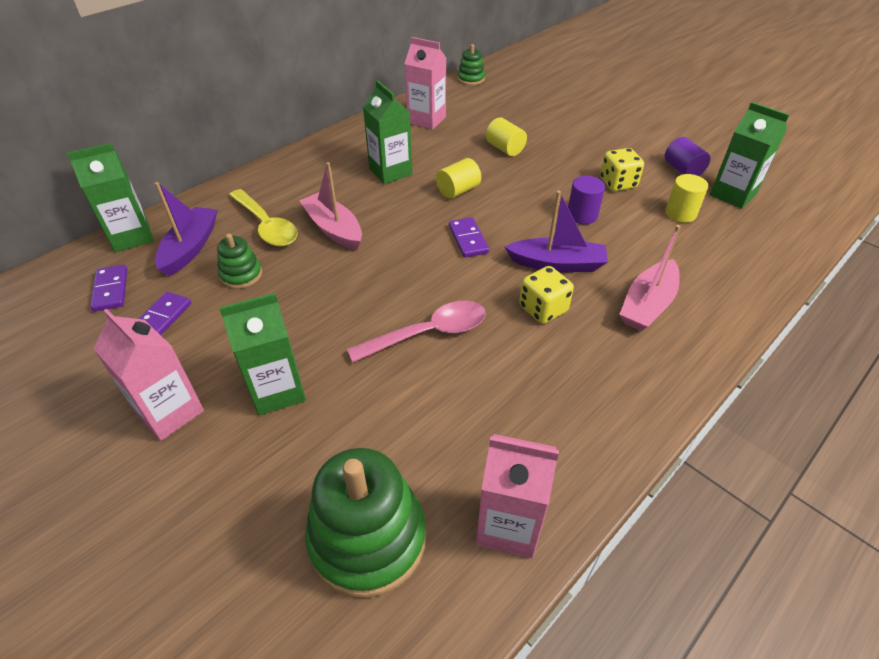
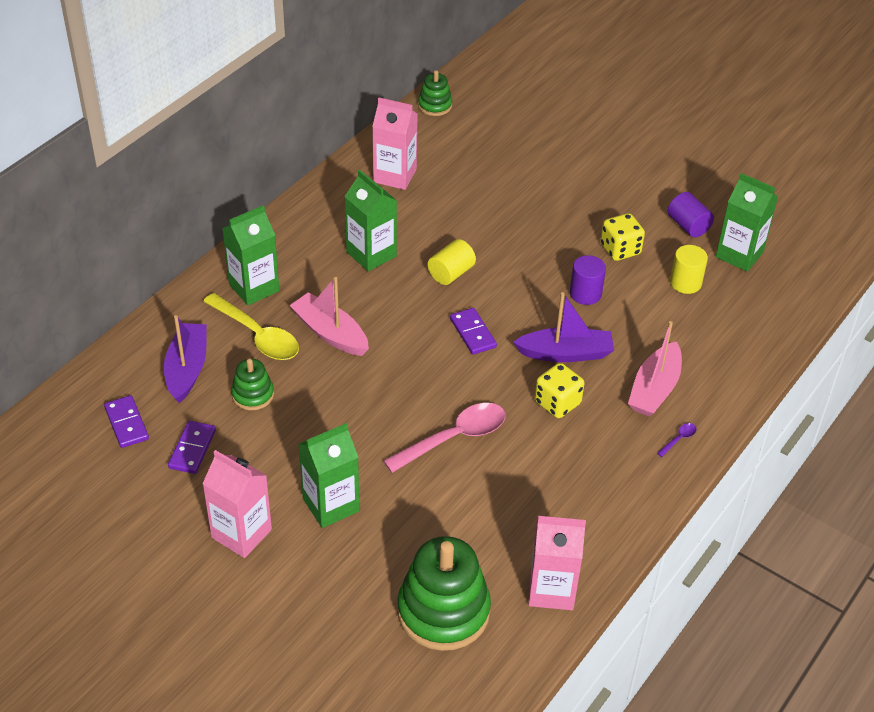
camera: 10 degrees left, 0 degrees up
(132, 236) = (117, 361): green carton -> green carton (254, 287)
(505, 149) = (492, 211): yellow cylinder -> none
(674, 358) = (678, 439): none -> purple spoon

